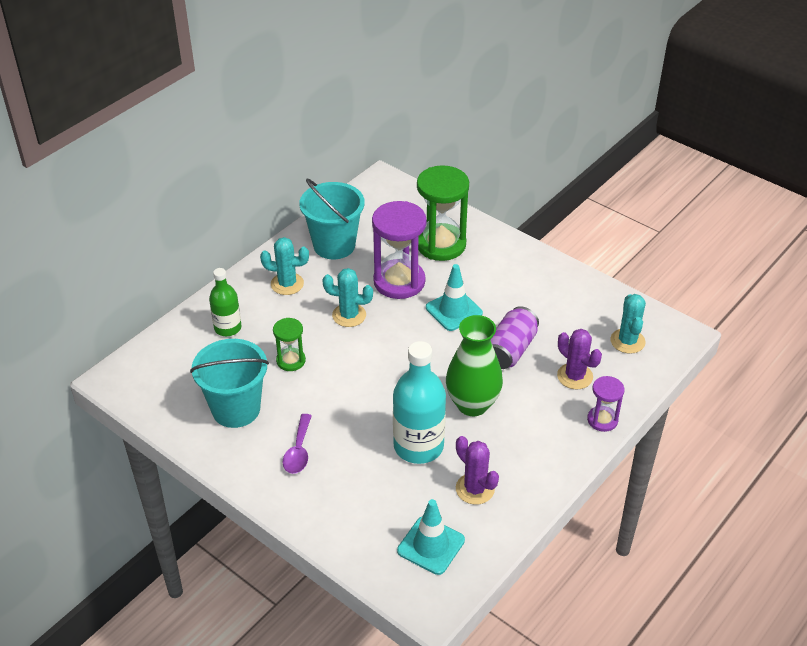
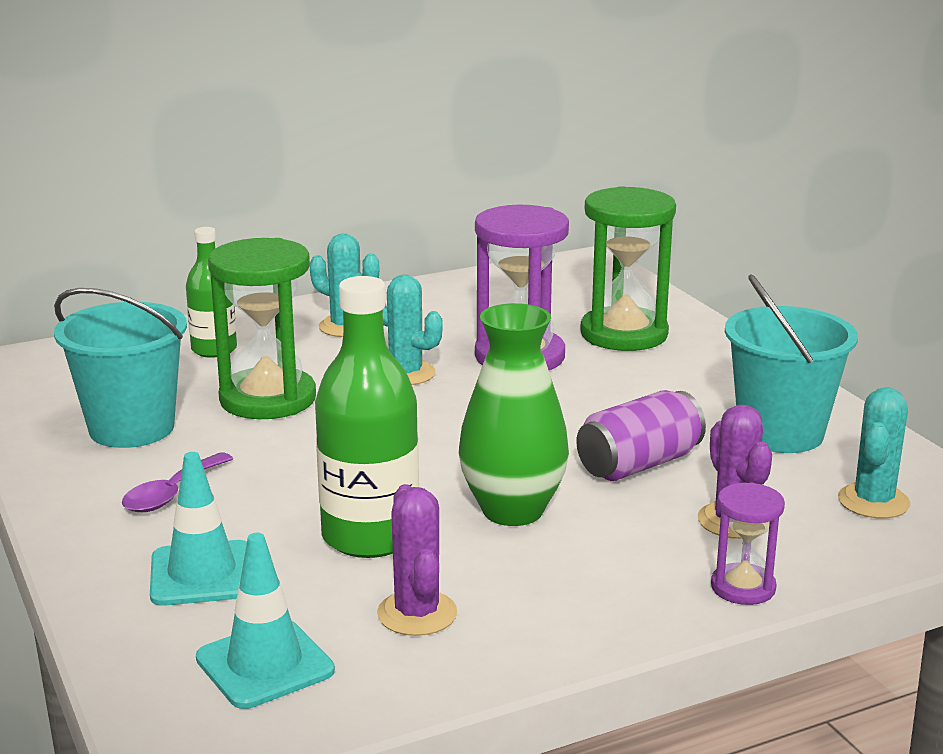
camera: 25 degrees right, 20 degrees down
(291, 361) = (268, 399): green hourglass -> green hourglass, size x1.90
(334, 245) = (455, 305): turquoise bucket -> turquoise bucket (780, 433)
(418, 446) = (370, 536): turquoise bottle -> green bottle
(454, 310) = (580, 402): turquoise traffic cone -> turquoise traffic cone (202, 574)

